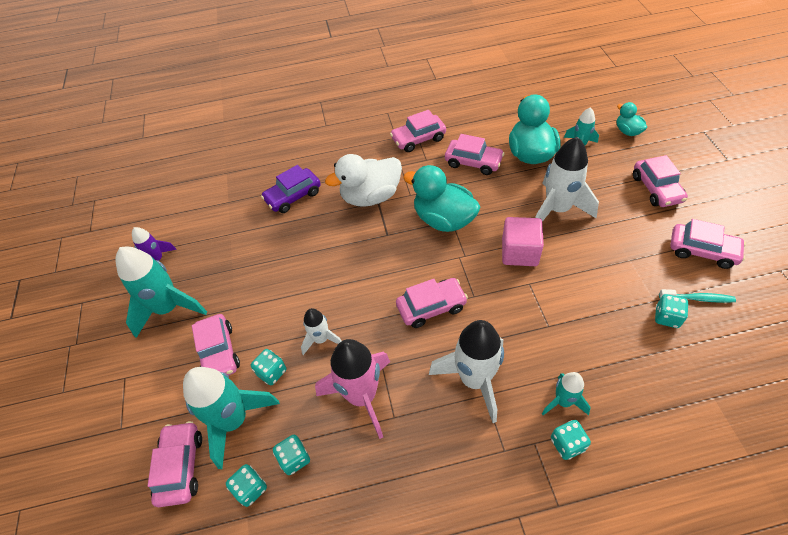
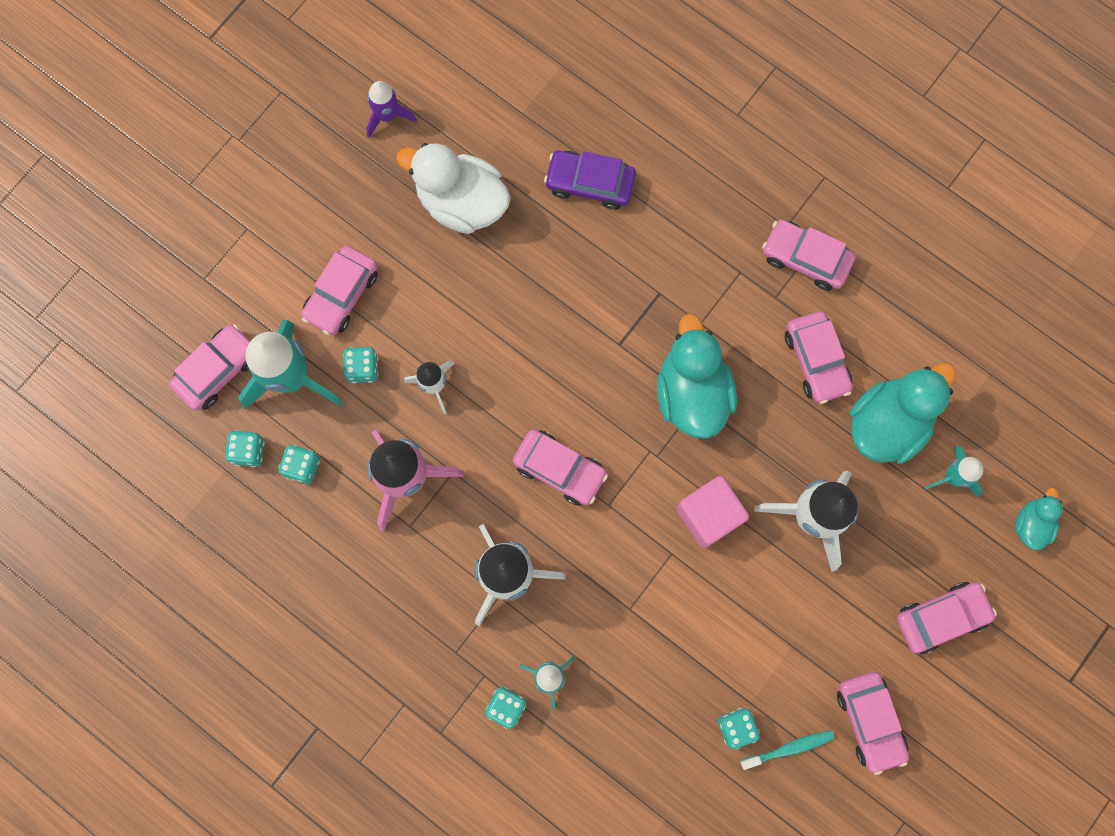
camera: 45 degrees right, 25 degrees up
(169, 308) = (345, 192): turquoise rocket -> none
(370, 196) = (661, 278): white duck -> white duck (462, 202)
(656, 189) = (941, 617): pink car -> pink car turned 150 degrees counterclockwise
(698, 298) = (789, 748): turquoise toothbrush -> turquoise toothbrush turned 75 degrees counterclockwise

